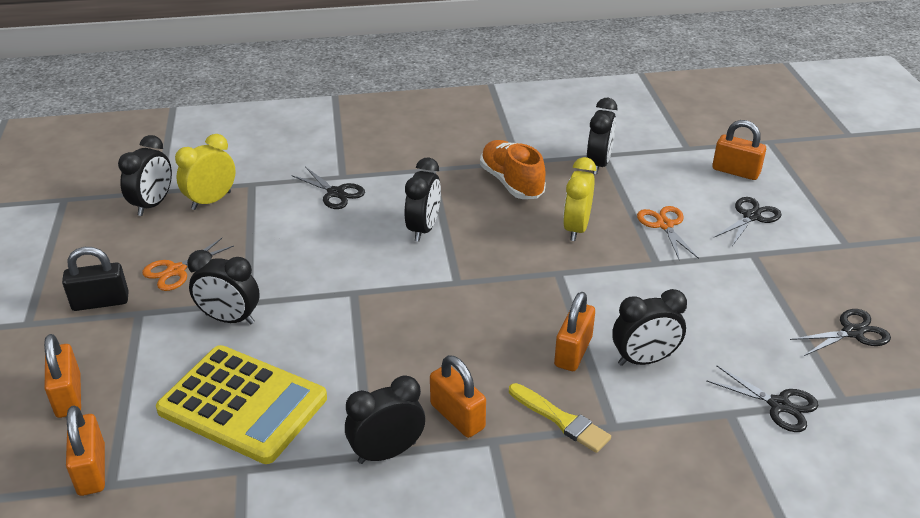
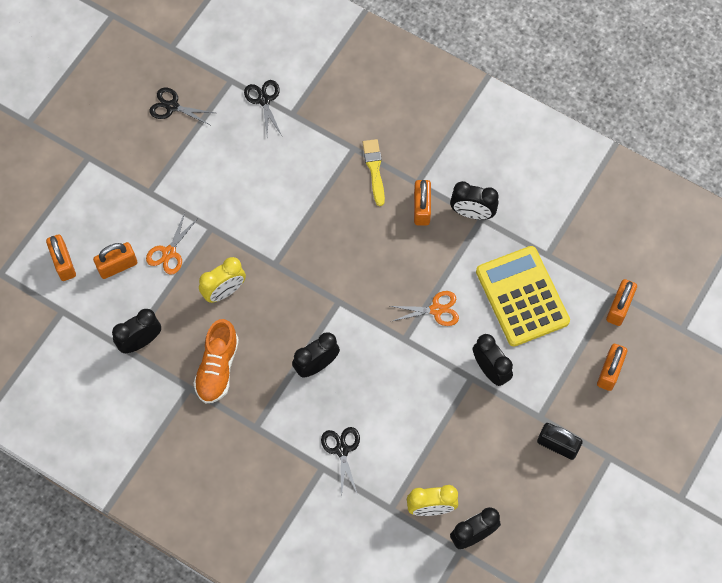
camera: 140 degrees left, 30 degrees up
(176, 270) = (496, 442): orange scissors -> orange scissors (436, 309)
(573, 352) = (326, 203): orange padlock -> orange padlock (117, 266)
(644, 360) = (296, 171): black clock -> none
(751, 216) = (110, 219): black scissors -> none

